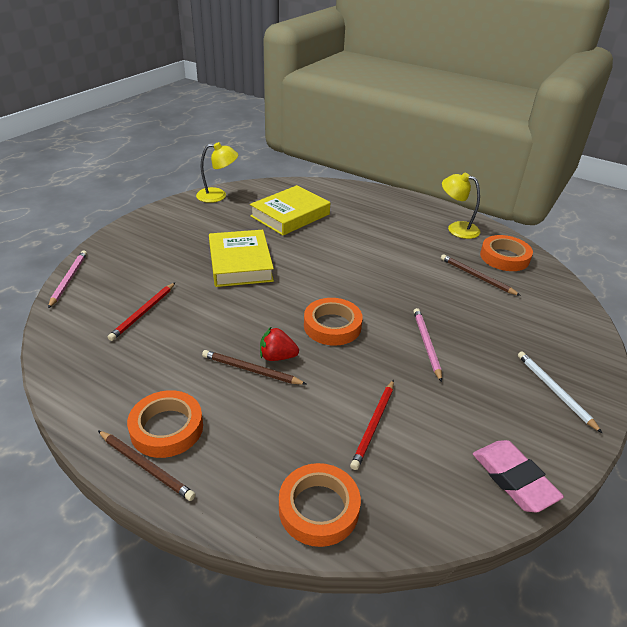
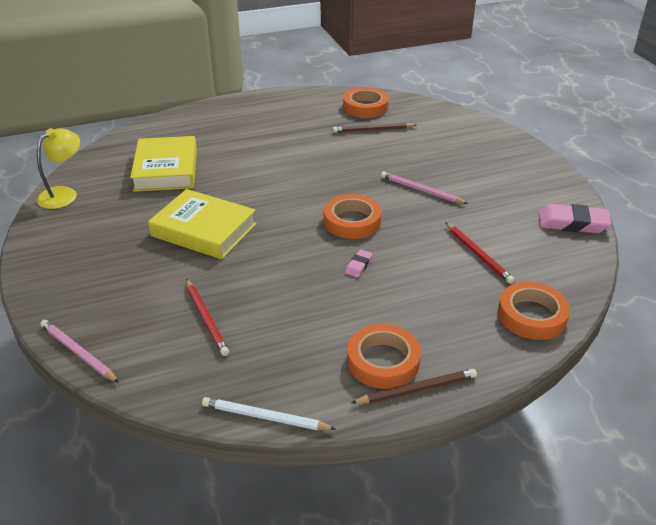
camera: 50 degrees left, 0 degrees up
(251, 370) = (360, 286): brown pencil -> none
(277, 357) = (358, 266): red strawberry -> pink eraser
(457, 228) = (304, 105): yellow lamp -> none
(554, 391) = (517, 167): white pencil -> white pencil (265, 417)

